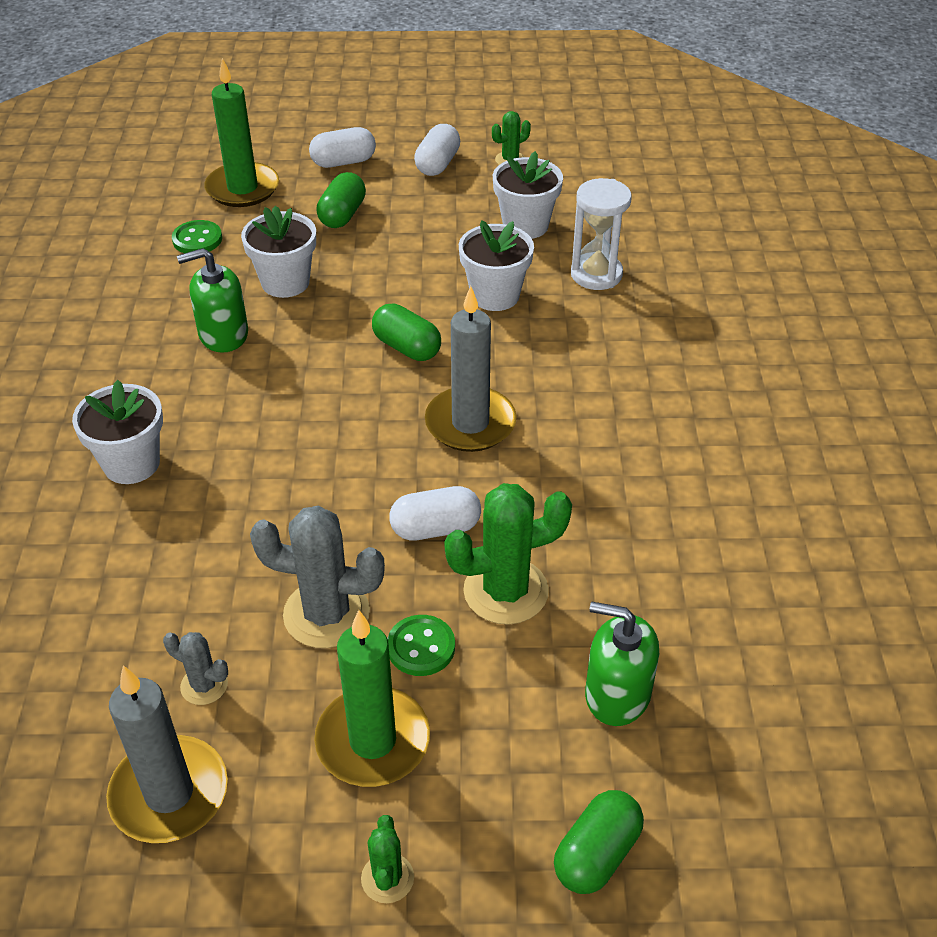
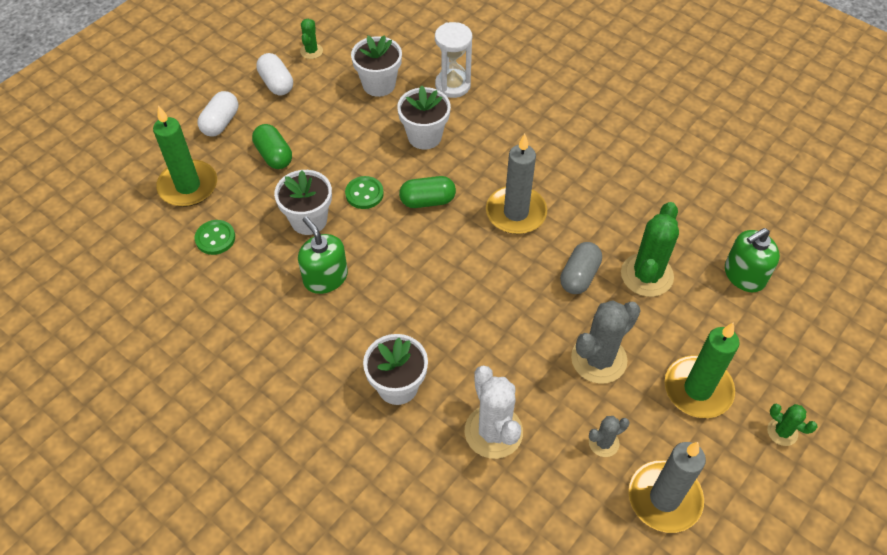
camera: 50 degrees left, 10 degrees up
(136, 574) = (493, 431): none -> white cactus
(223, 334) = (325, 277): green soap dispenser -> green soap dispenser turned 120 degrees clockwise
(421, 647) = (654, 333): green button -> green button (364, 194)
(435, 528) = (579, 276): white capsule -> grey capsule
(597, 854) = (825, 343): green capsule -> none

